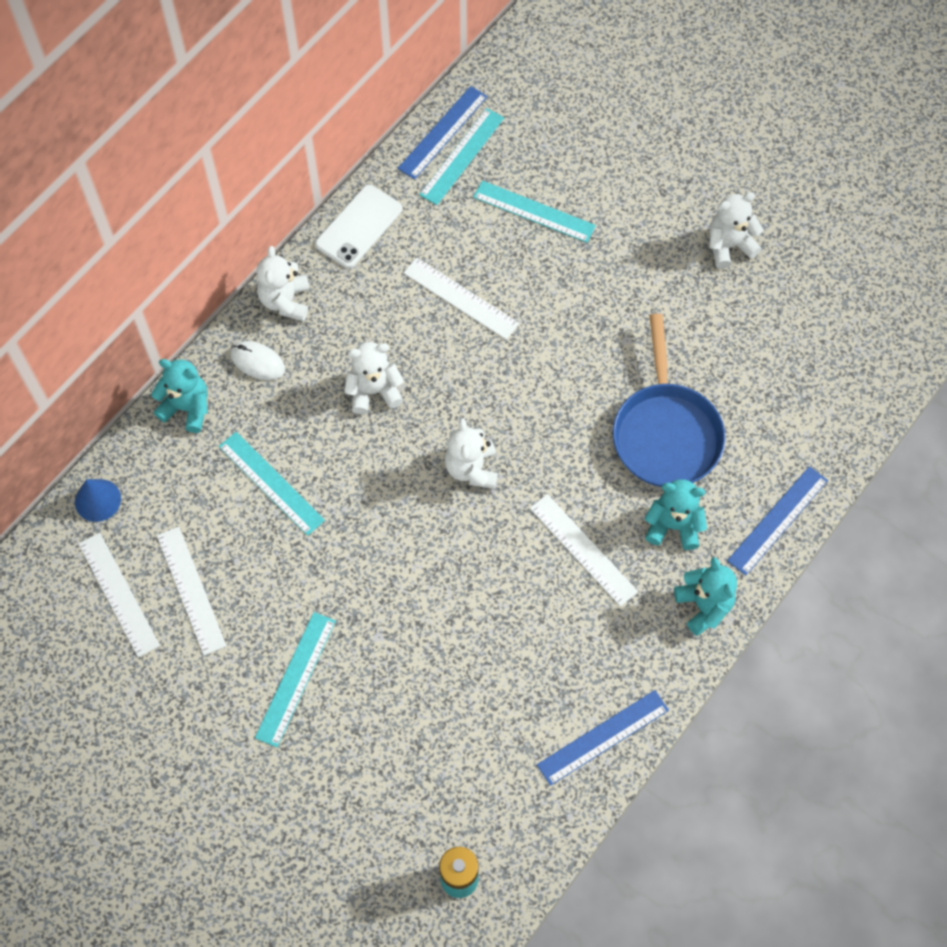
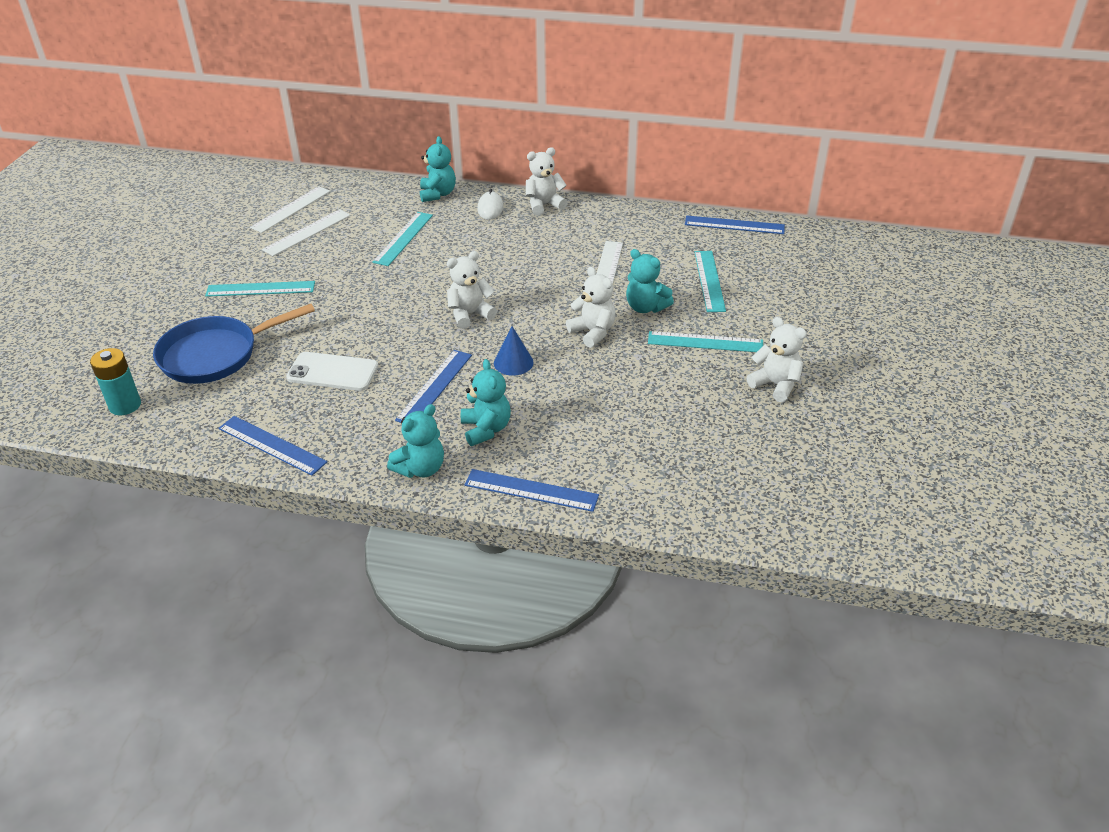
camera: 65 degrees right, 25 degrees down
(97, 500) = (352, 184): blue cone -> blue cone (513, 362)
(359, 227) = (625, 215): white phone -> white phone (332, 372)
(374, 391) = (502, 257): white teddy bear -> white teddy bear (593, 332)
(462, 156) = (723, 238): turquoise ruler -> turquoise ruler (705, 342)
(549, 294) = (645, 307): none -> turquoise teddy bear
(583, 549) = (434, 387): white ruler -> blue ruler
(666, 433) = (569, 400): blue pan -> blue pan (215, 355)

